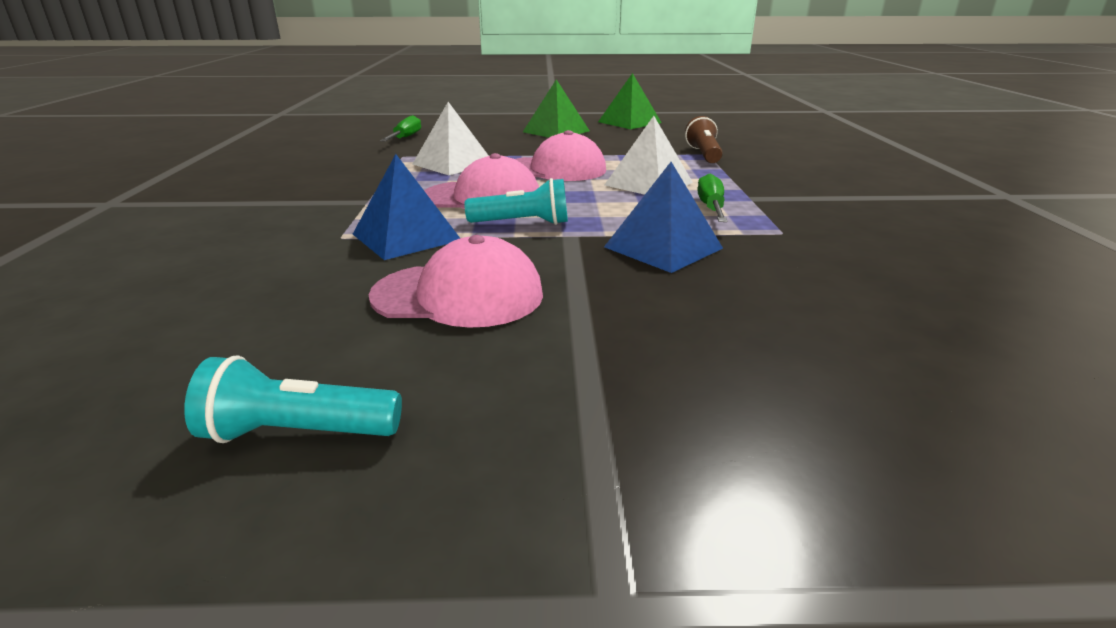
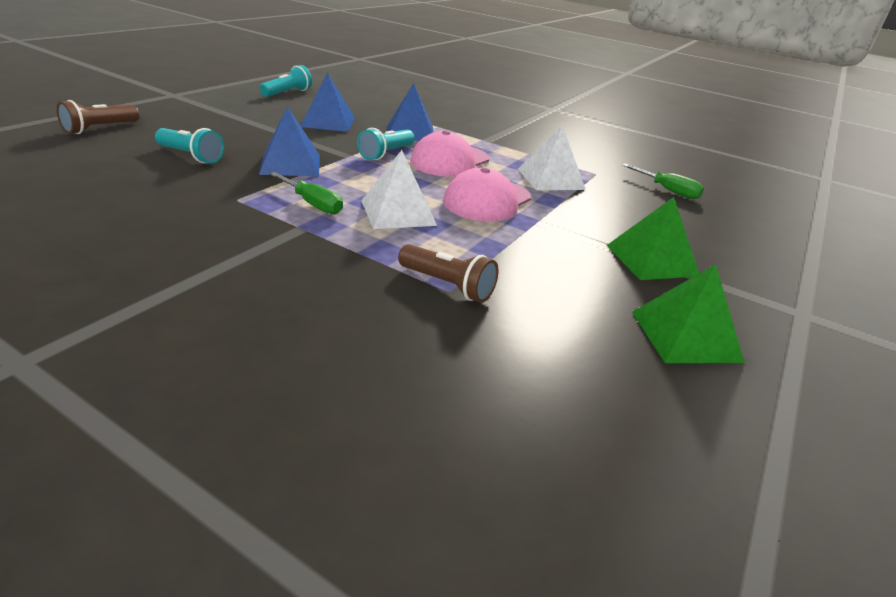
camera: 120 degrees right, 5 degrees up
(458, 295) = (328, 122): pink cap -> blue pyramid
(786, 303) = (191, 156): none -> turquoise flashlight
(947, 456) = (100, 129): none -> brown flashlight

